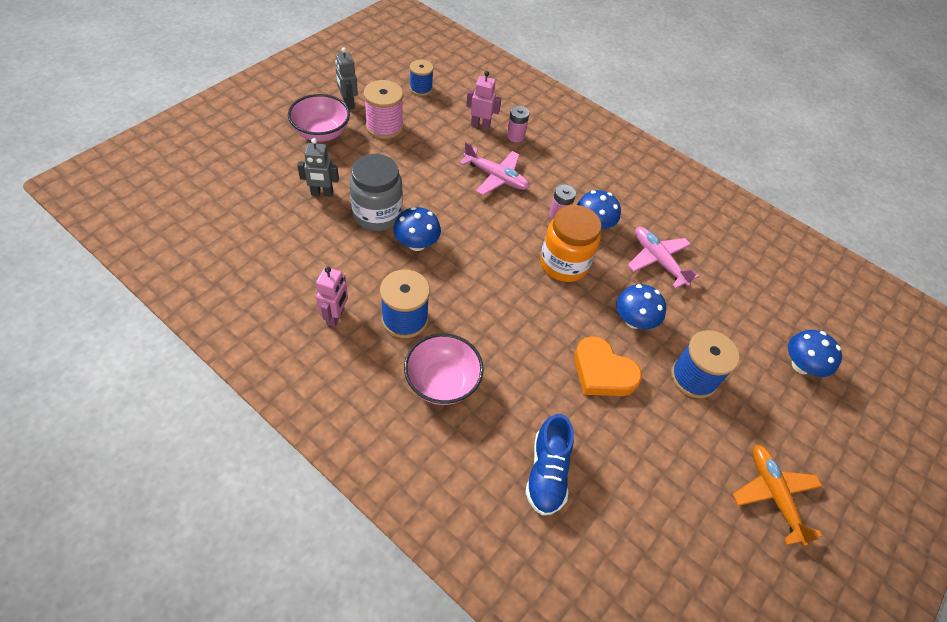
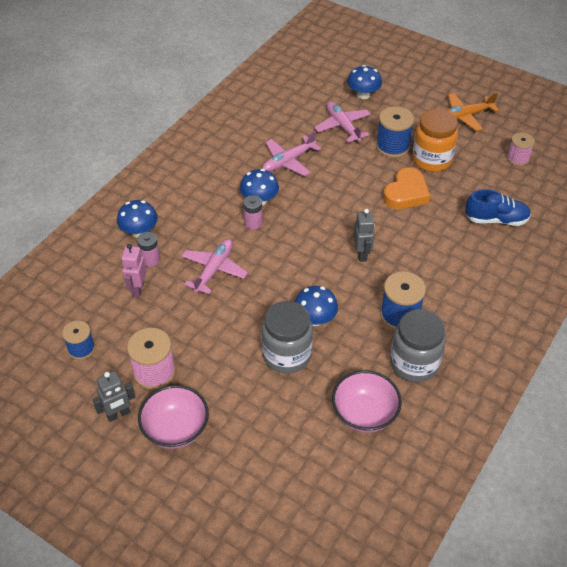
camera: 90 degrees left, 5 degrees down
(322, 193) = (269, 407): grey robot -> grey robot (362, 254)
(336, 316) = (414, 363): pink robot -> grey jar
(442, 382) = (449, 283): pink bowl -> pink bowl (364, 414)
(563, 264) = (309, 217): orange jar -> orange jar (431, 160)
(634, 320) = (353, 176): blue mushroom -> blue mushroom (139, 231)
(679, 549) = (517, 158): none -> pink spool
(729, 328) = (342, 126): none -> pink plane

